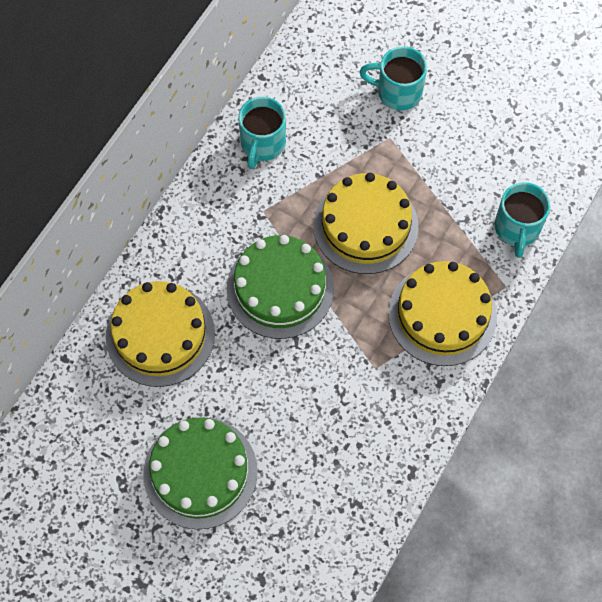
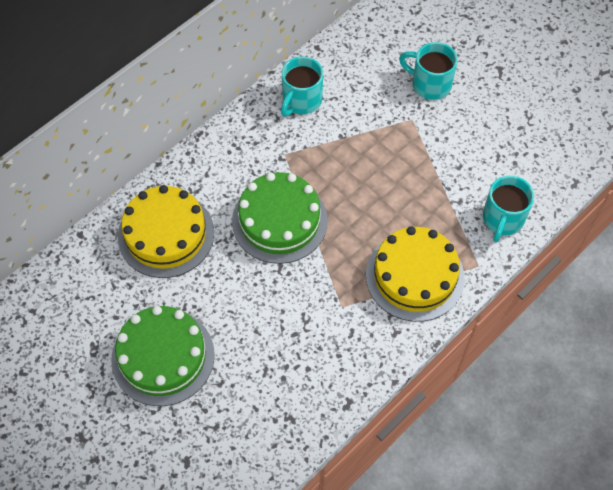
camera: 15 degrees right, 5 degrees down
(365, 226) = (369, 186): yellow cake -> none

